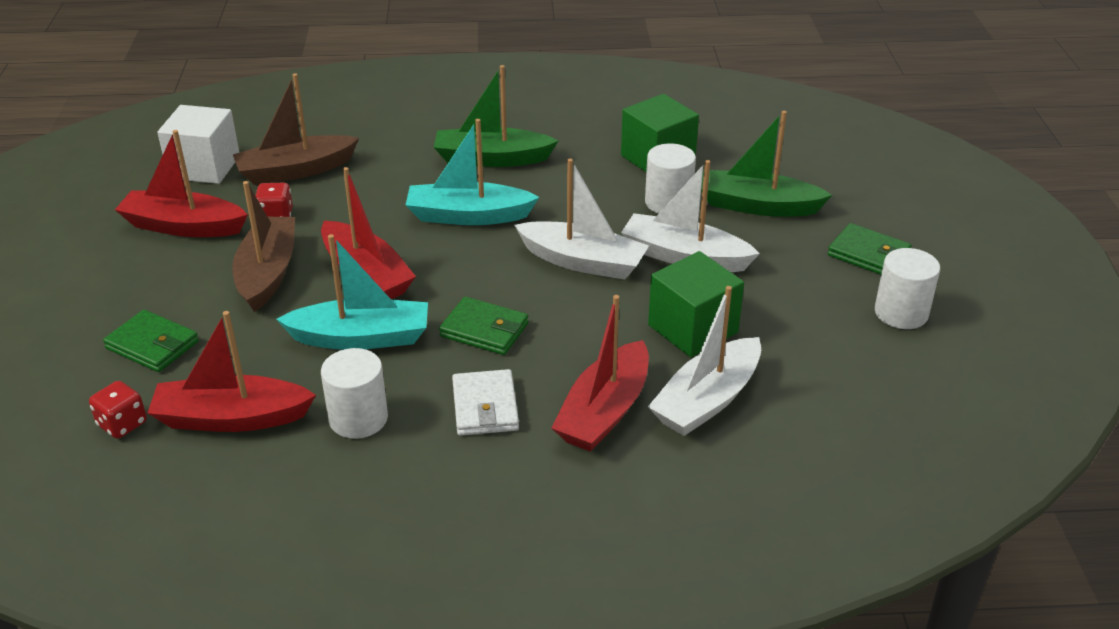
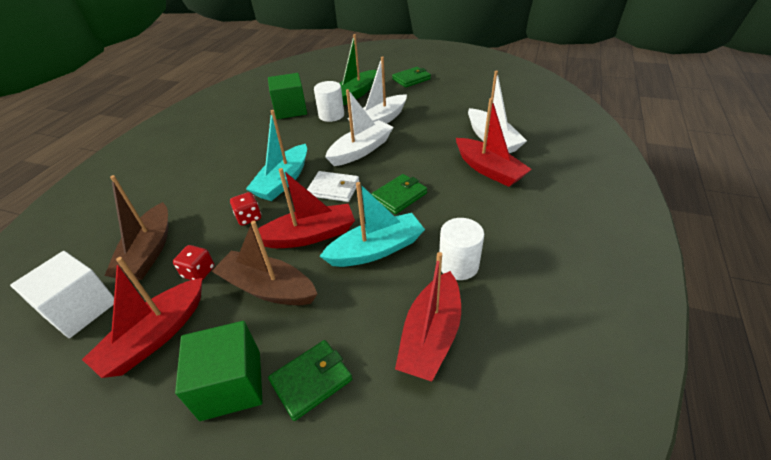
camera: 65 degrees left, 5 degrees up
(122, 424) = (408, 417): red dice -> red dice (249, 217)
(361, 337) = (376, 249): turquoise boat -> turquoise boat turned 45 degrees clockwise
(485, 407) = (468, 209): white wallet -> white wallet (333, 189)
(491, 159) = (233, 161): green boat -> none
(693, 329) = (437, 131): green cube -> green cube (231, 384)
(901, 313) = (455, 82): white cylinder -> none

